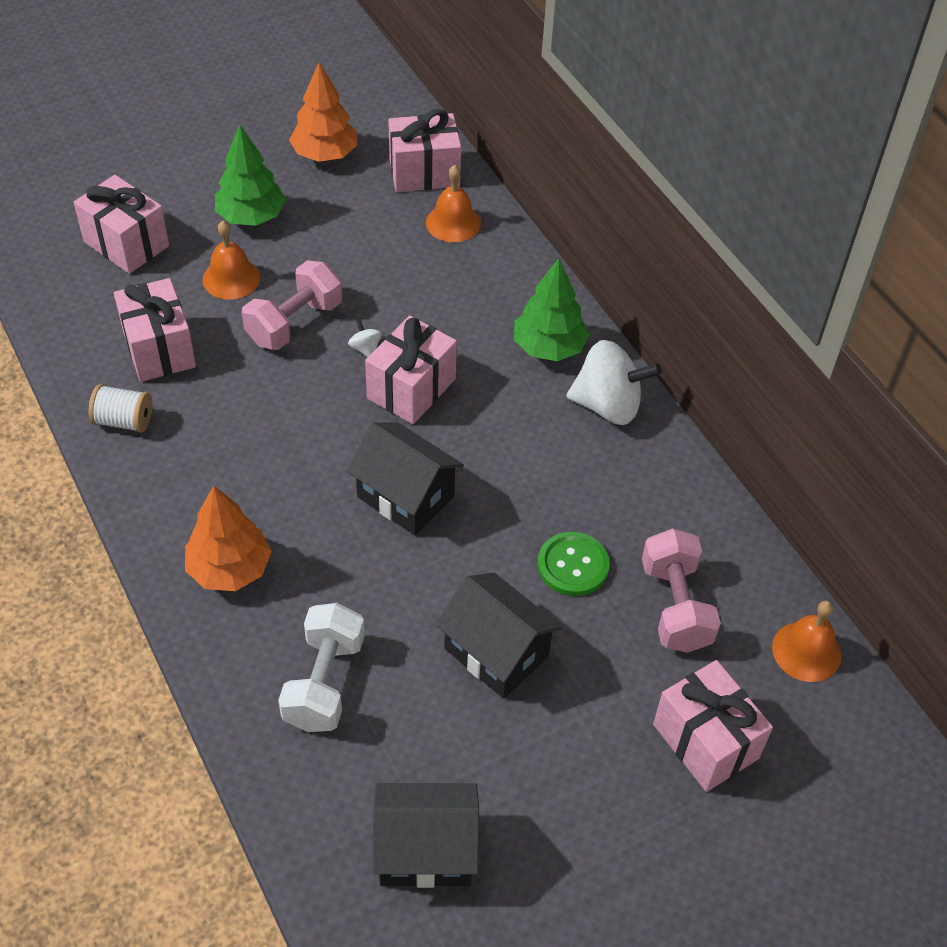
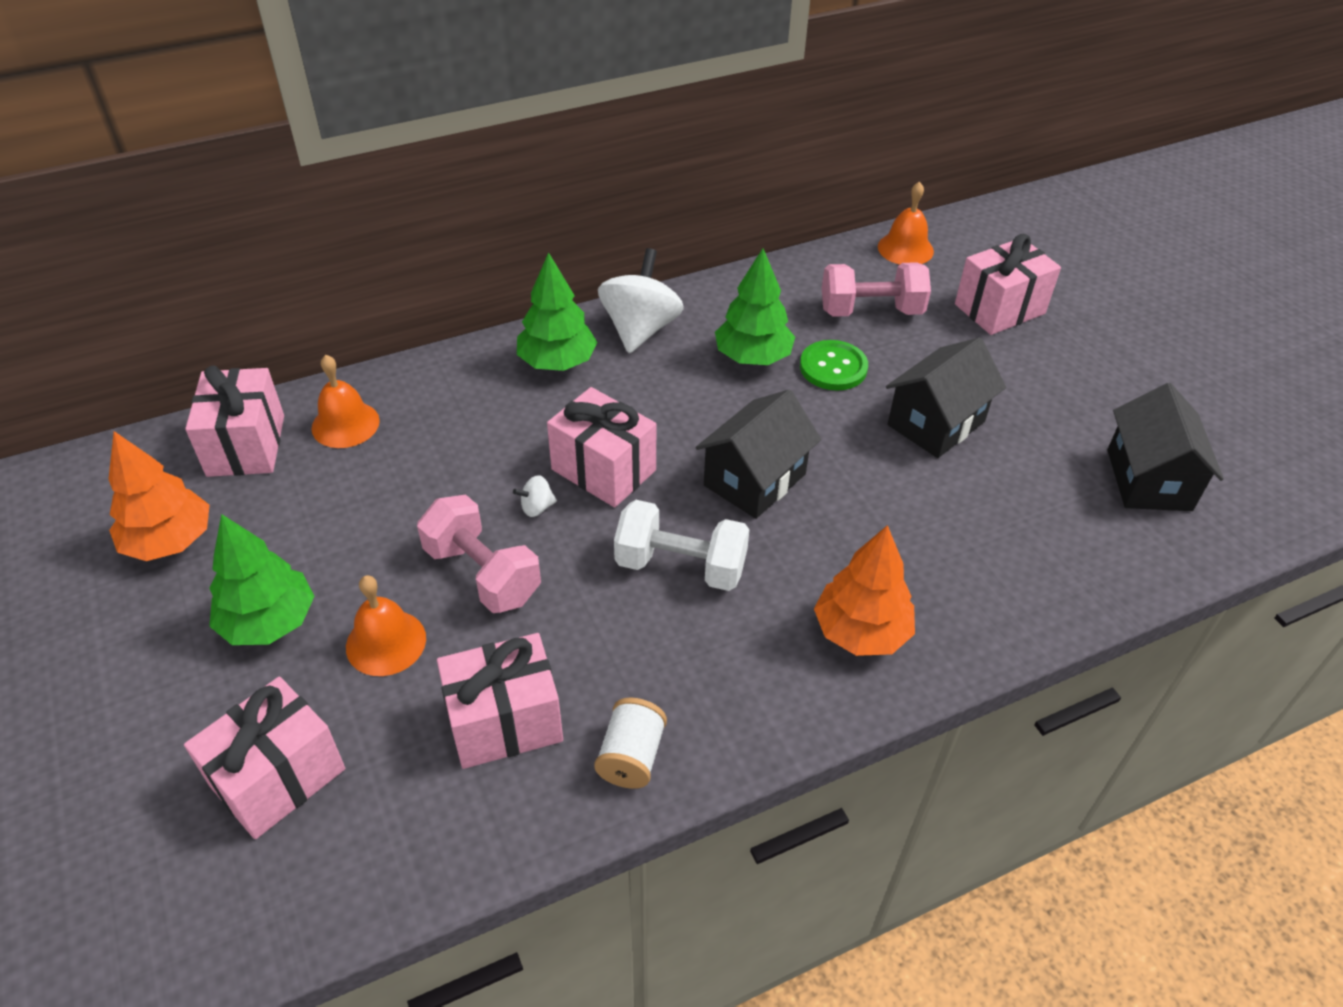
camera: 85 degrees left, 5 degrees down
(324, 682) = (992, 549): white dumbbell -> white dumbbell (681, 566)
(578, 497) = (753, 357): none -> green tree

